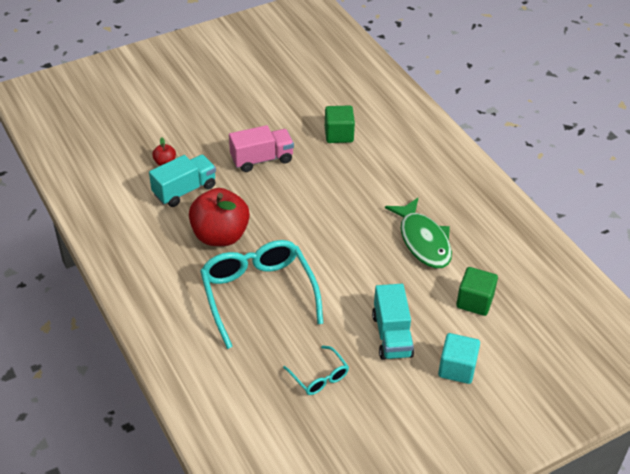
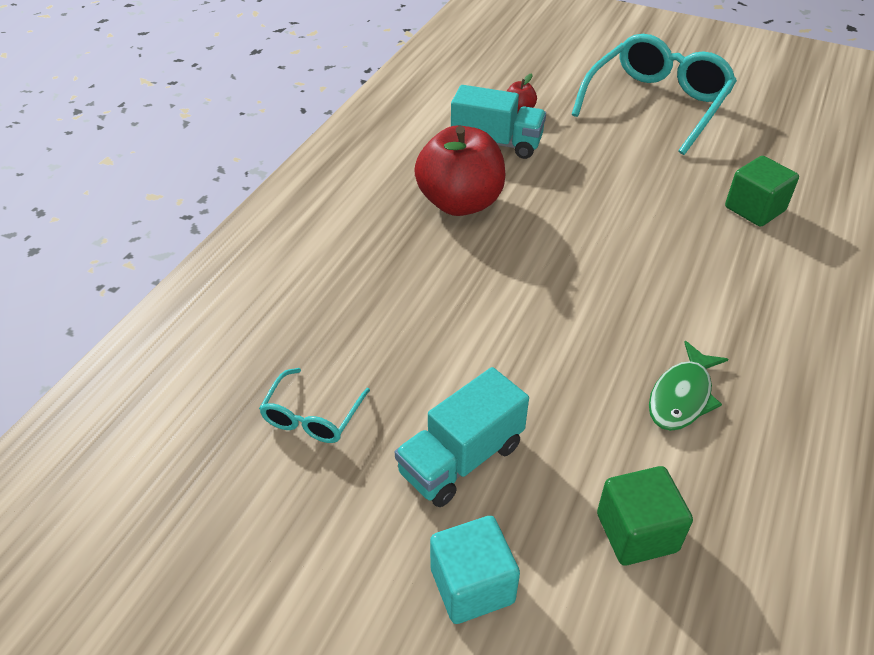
camera: 55 degrees right, 0 degrees up
(258, 294) = (400, 282): turquoise glasses -> turquoise glasses (656, 104)
(262, 159) = (620, 171): pink truck -> none
(423, 241) = (682, 396): green fish -> green fish, size x0.67

